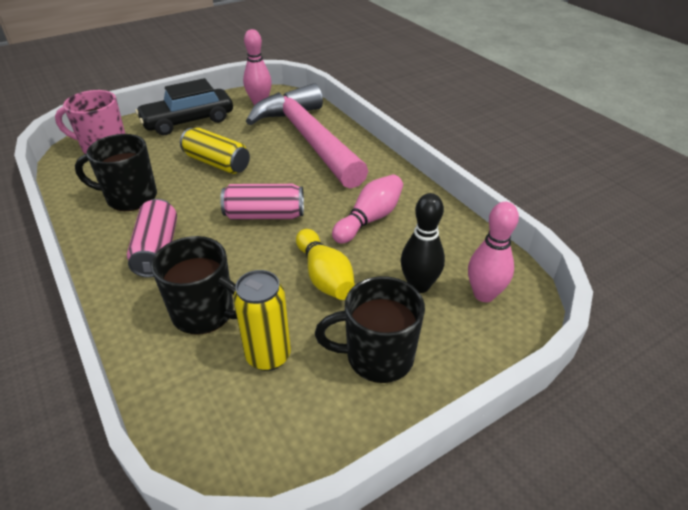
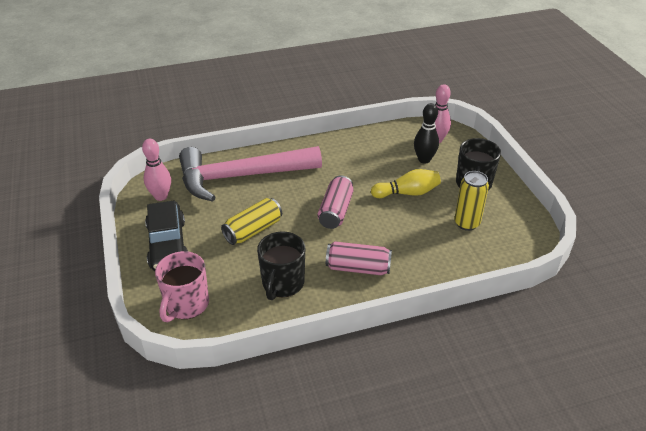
camera: 75 degrees left, 0 degrees up
(205, 313) = (428, 246): black mug -> none
(369, 219) = (357, 165): pink bowling pin -> none

